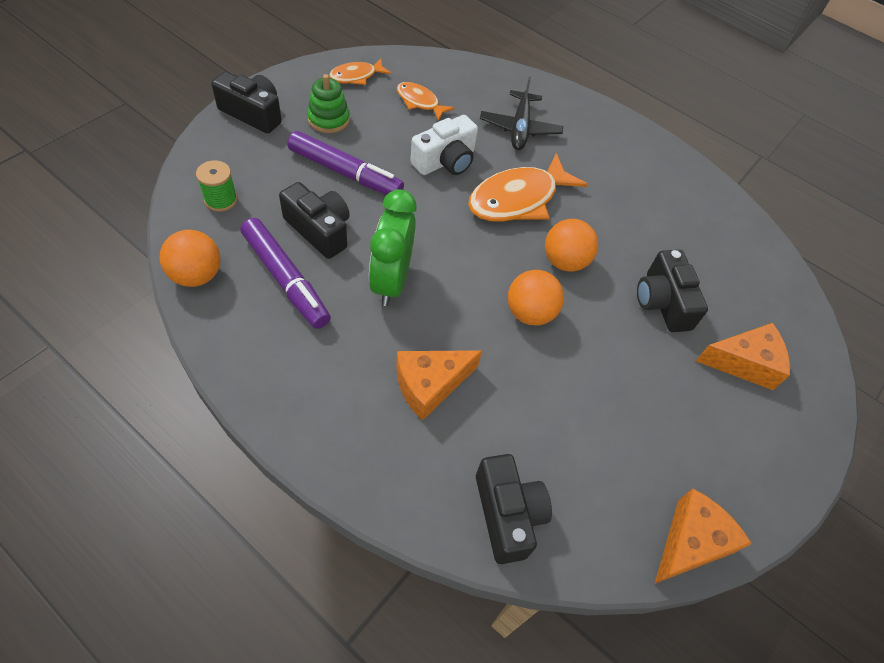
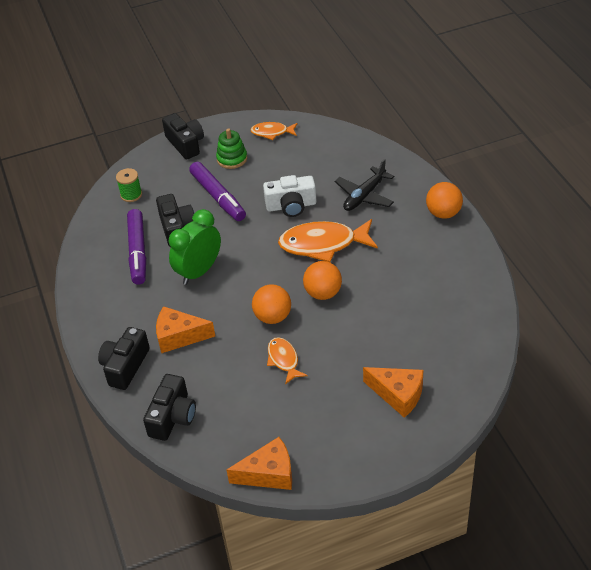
camera: 40 degrees right, 10 degrees down
(197, 275) = (90, 235): orange ball -> orange ball (443, 213)
(419, 102) = (304, 160): orange fish -> orange fish (284, 360)
(662, 302) = (372, 339): black camera -> black camera (125, 366)

